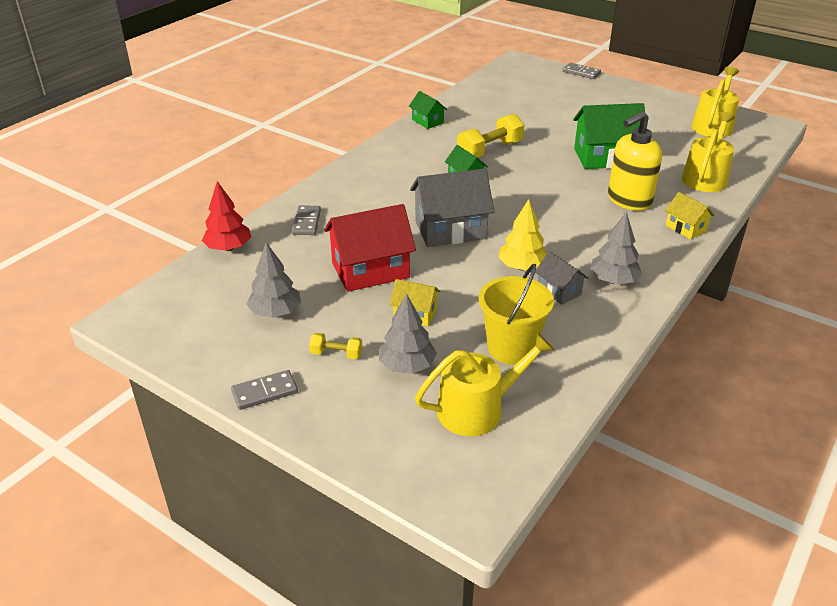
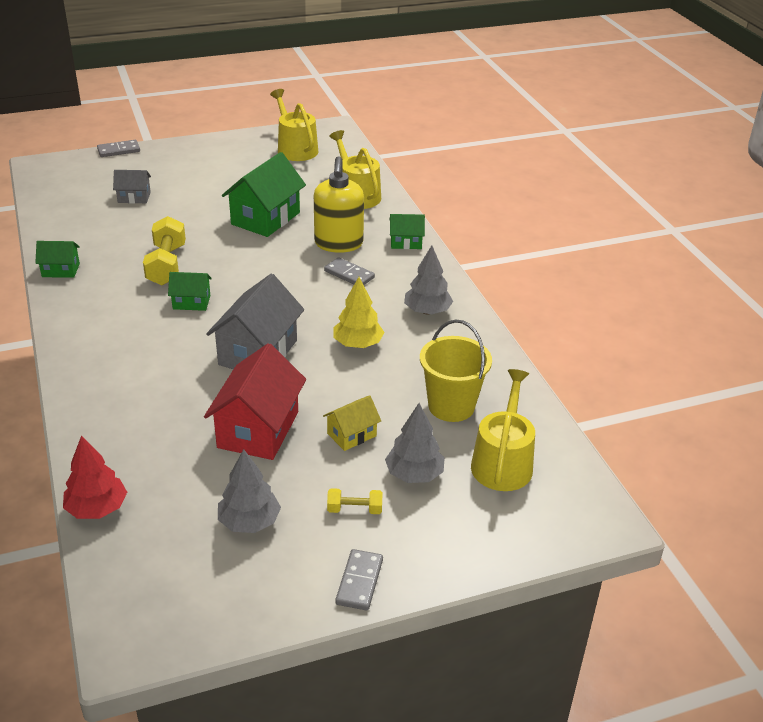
camera: 55 degrees left, 0 degrees up
(307, 222) = (126, 432): grey domino -> grey domino (349, 274)
(336, 354) = (354, 509): yellow dumbbell -> yellow dumbbell turned 45 degrees clockwise
(559, 291) = (409, 343): grey house -> grey house (134, 197)
(686, 228) = (406, 242): yellow house -> green house

